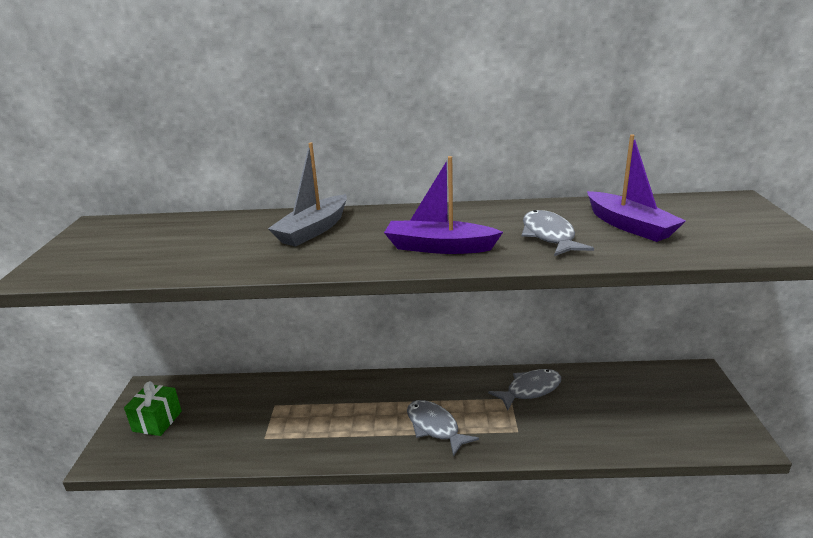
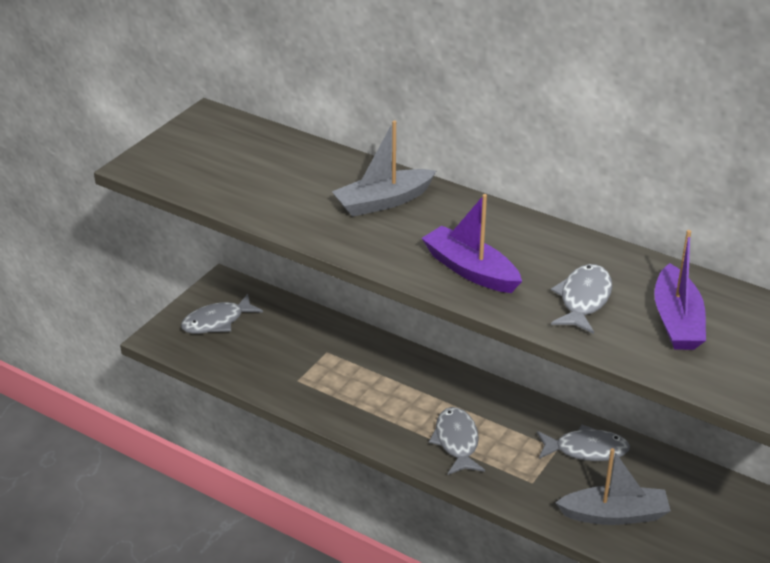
camera: 30 degrees right, 10 degrees up
(157, 421) = (217, 322): green gift -> grey fish
(596, 426) = (614, 515): none -> grey boat

